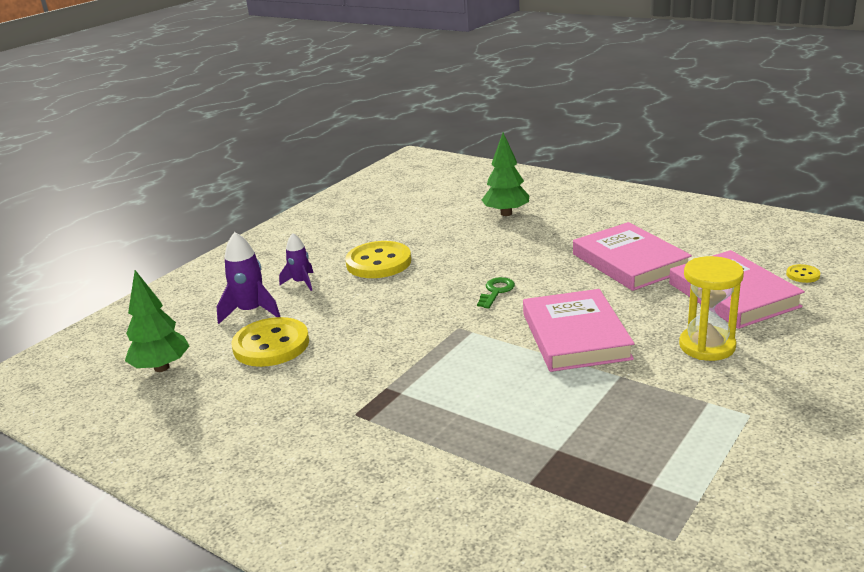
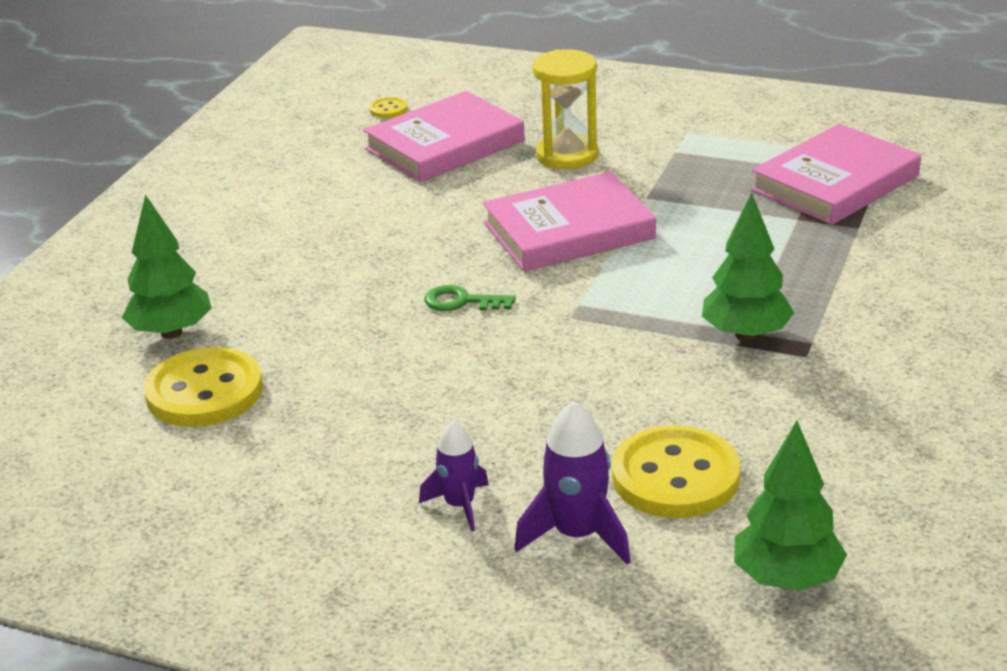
camera: 105 degrees left, 5 degrees up
(378, 262) = (372, 433): yellow button -> yellow button (204, 392)
(395, 392) = (746, 335): none -> green tree
(630, 262) = (359, 211): pink book -> pink book (835, 183)

